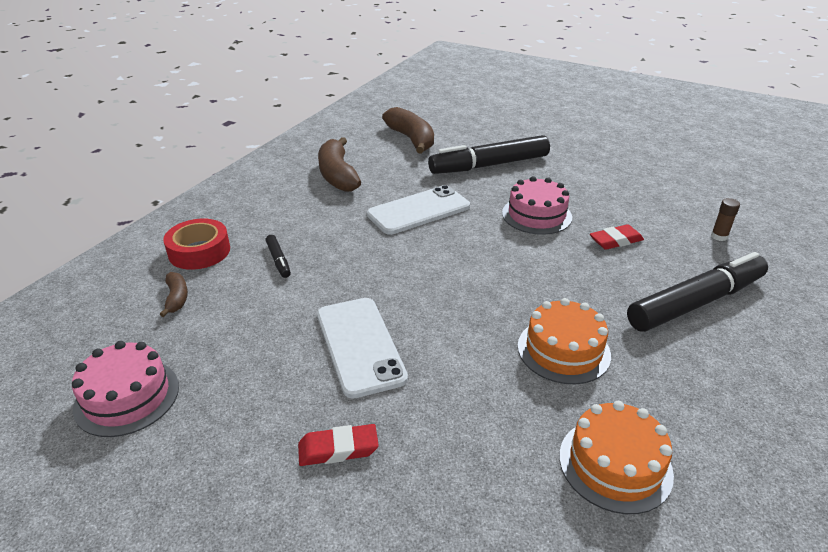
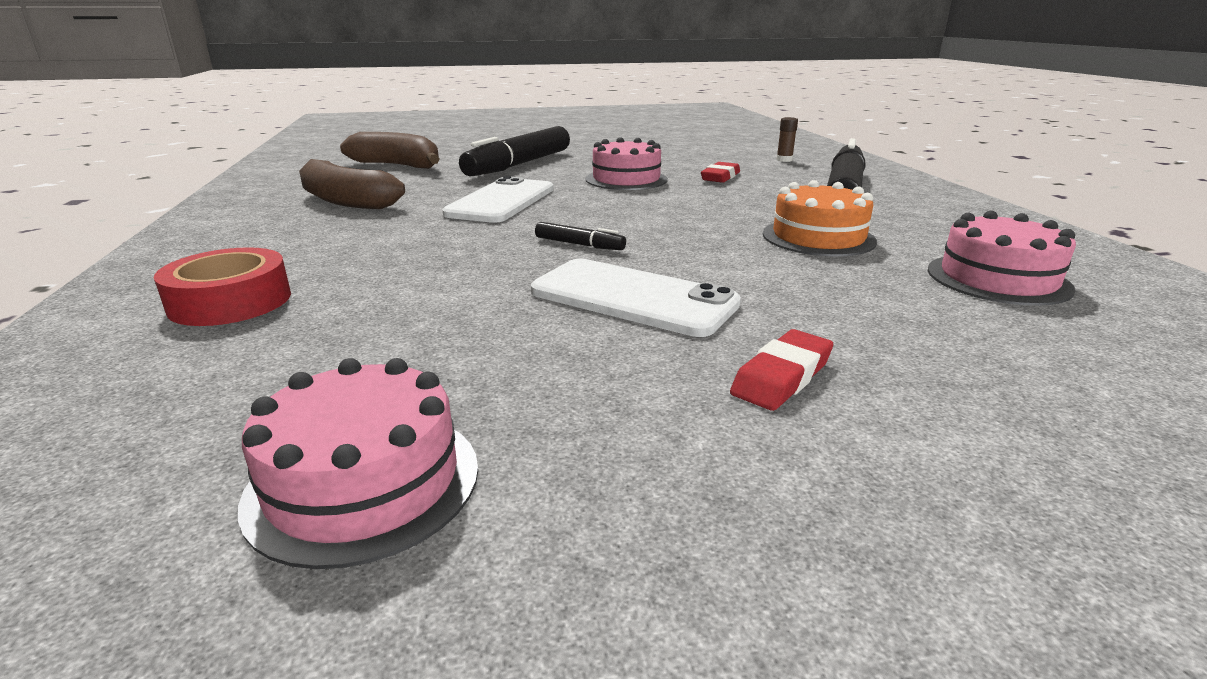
camera: 40 degrees left, 10 degrees down
(177, 298) = (269, 351): brown banana -> none
(278, 260) = (387, 273): black marker -> black marker (579, 244)
(615, 464) = (998, 279): orange cake -> pink cake

